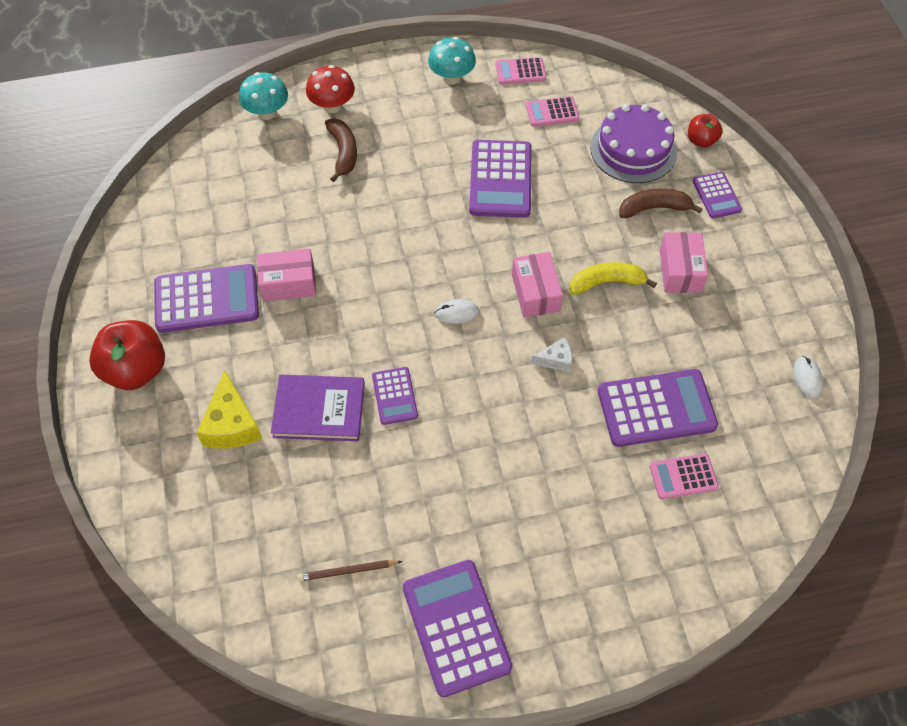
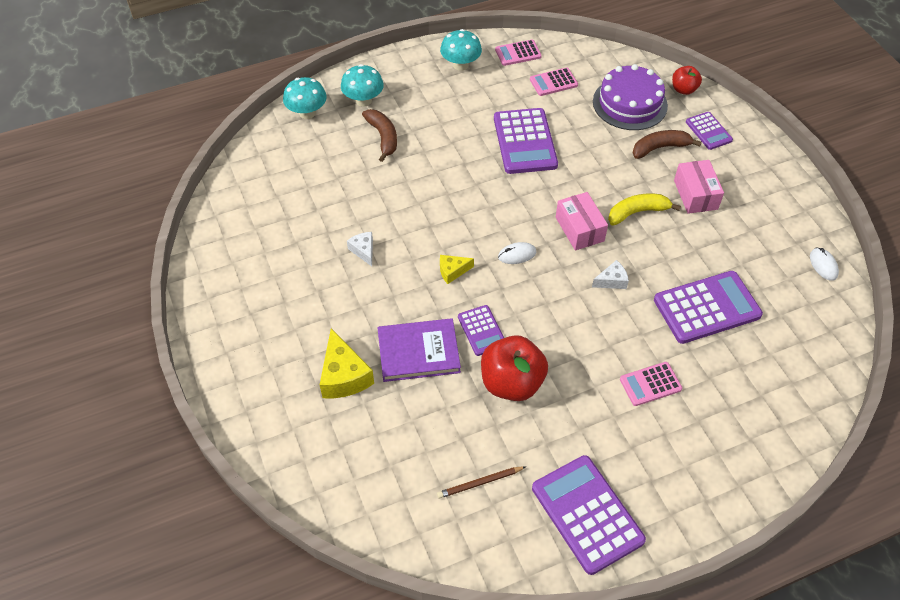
camera: 10 degrees left, 5 degrees down
(136, 370) = (245, 343): red apple -> red apple (511, 383)
(207, 299) = (294, 274): purple calculator -> none
(289, 283) = (363, 251): pink box -> white cheese
(332, 106) = (363, 100): red mushroom -> turquoise mushroom
(380, 322) = (452, 271): none -> yellow cheese
(683, 476) = (744, 359): pink calculator -> pink calculator (650, 384)

